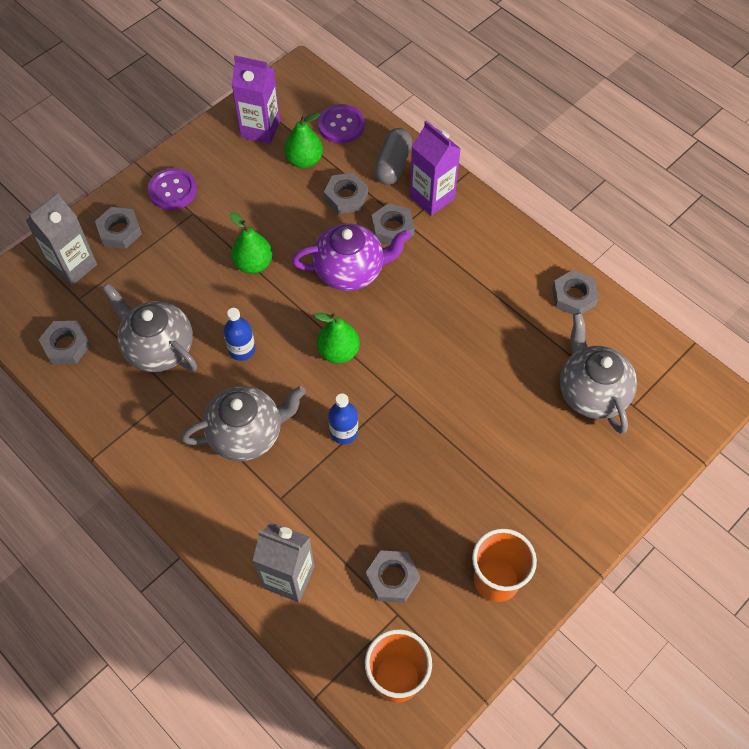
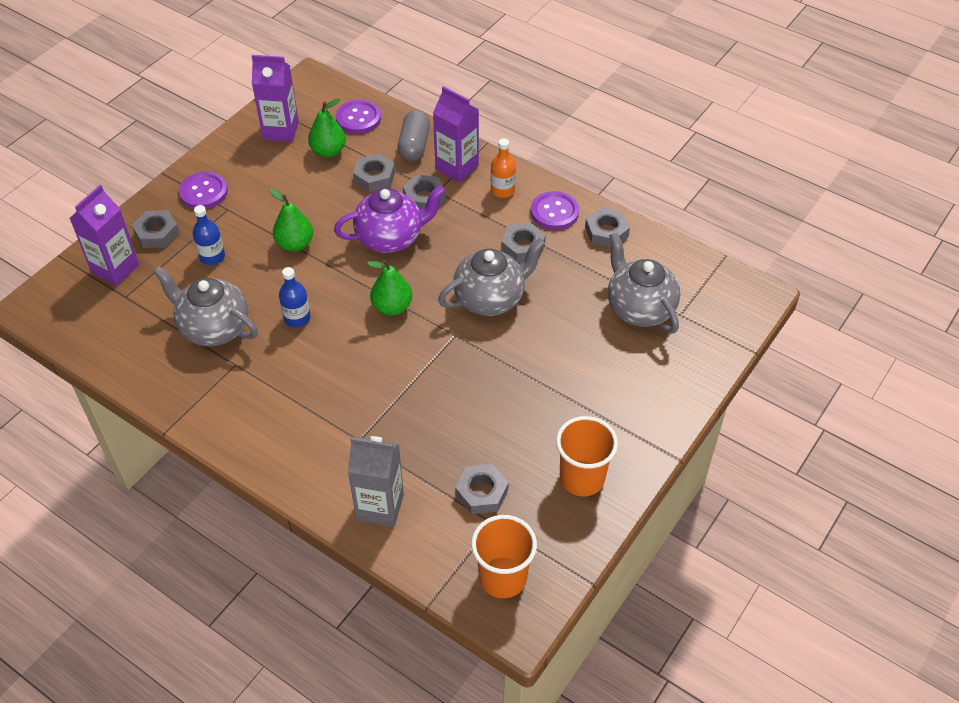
camera: 10 degrees left, 10 degrees down
(66, 345) = (120, 338): grey nut -> grey nut (523, 246)
(73, 266) = (115, 269): grey carton -> purple carton
(247, 434) = (316, 389): grey teapot -> grey teapot (490, 298)
(344, 432) = (410, 374): blue bottle -> blue bottle (212, 257)
(474, 231) = (502, 190): none -> orange bottle
(523, 265) = (554, 212): none -> purple button

